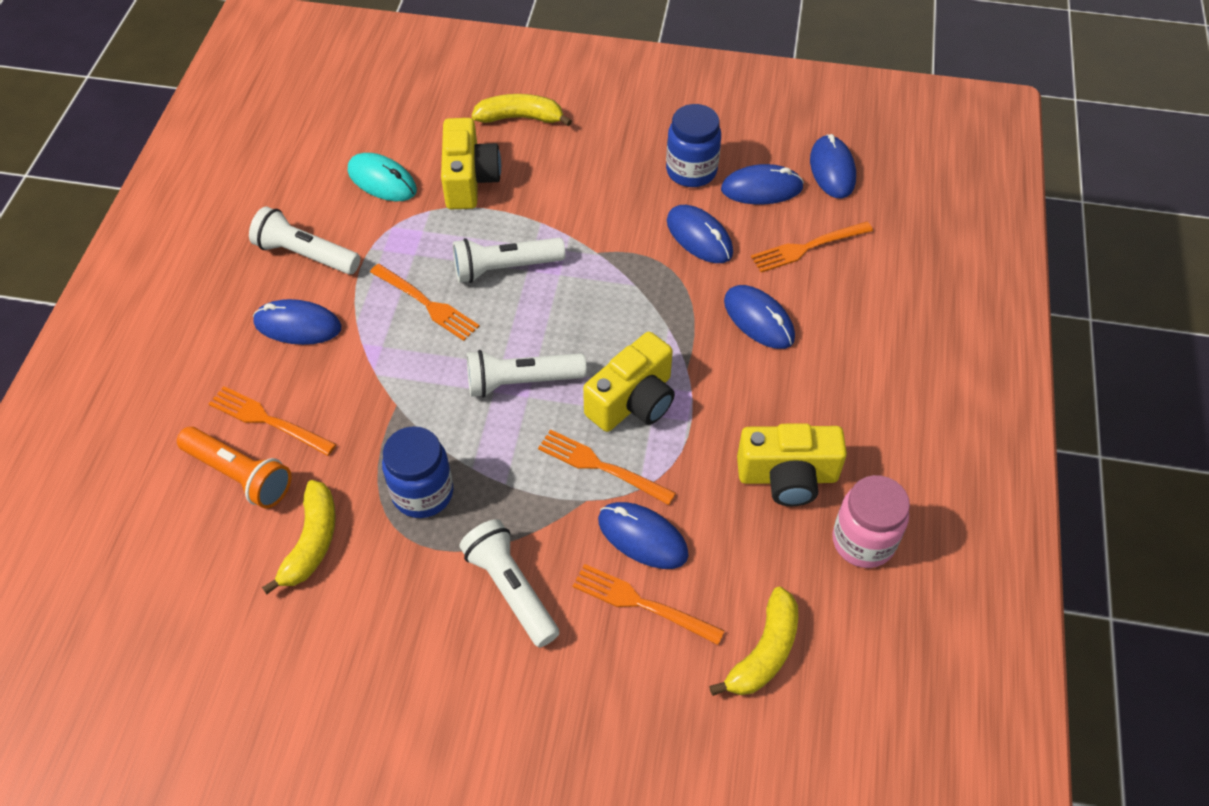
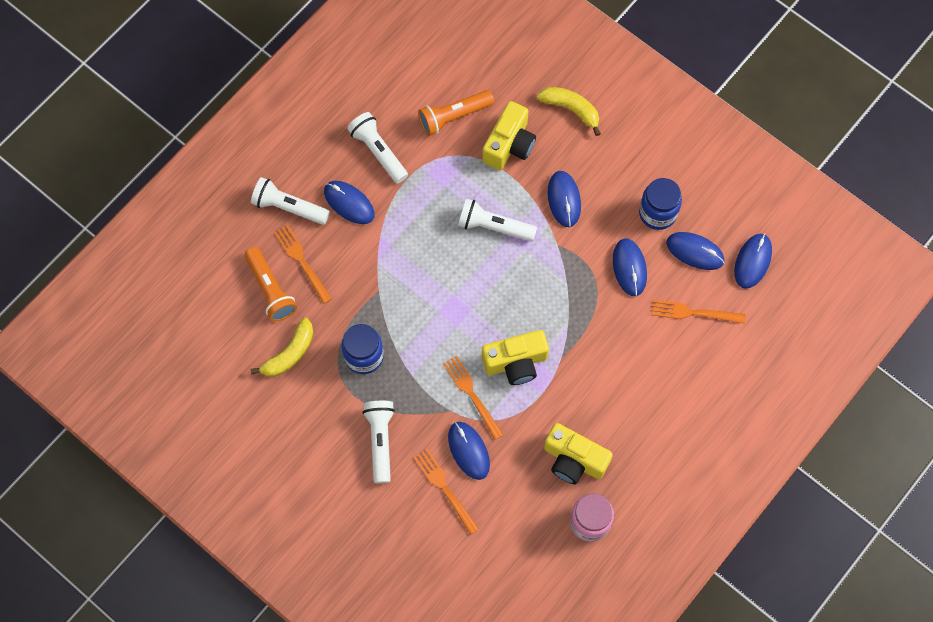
camera: 30 degrees right, 15 degrees up
(382, 181) = (453, 116): turquoise mouse -> orange flashlight
(427, 304) = (433, 228): orange fork -> none
(521, 382) = (458, 314): white flashlight -> white flashlight (288, 207)
(758, 320) = (627, 348): blue mouse -> blue mouse (564, 199)
(764, 652) = (492, 552): yellow banana -> none

